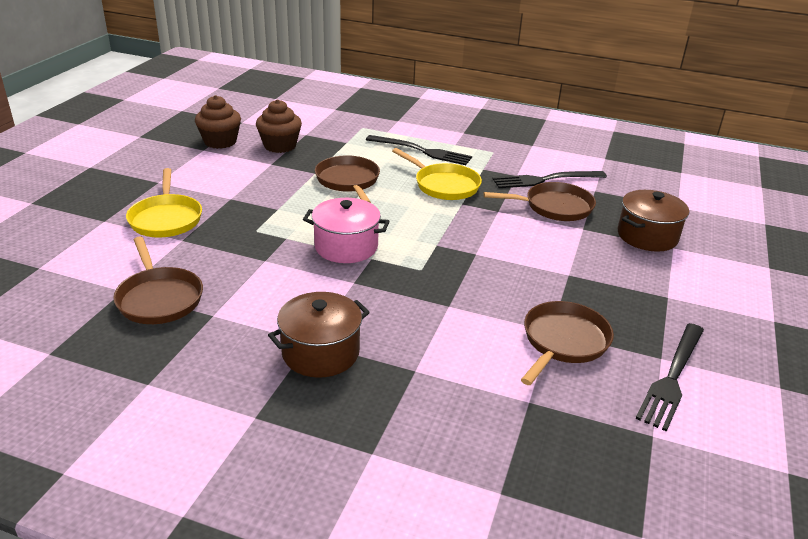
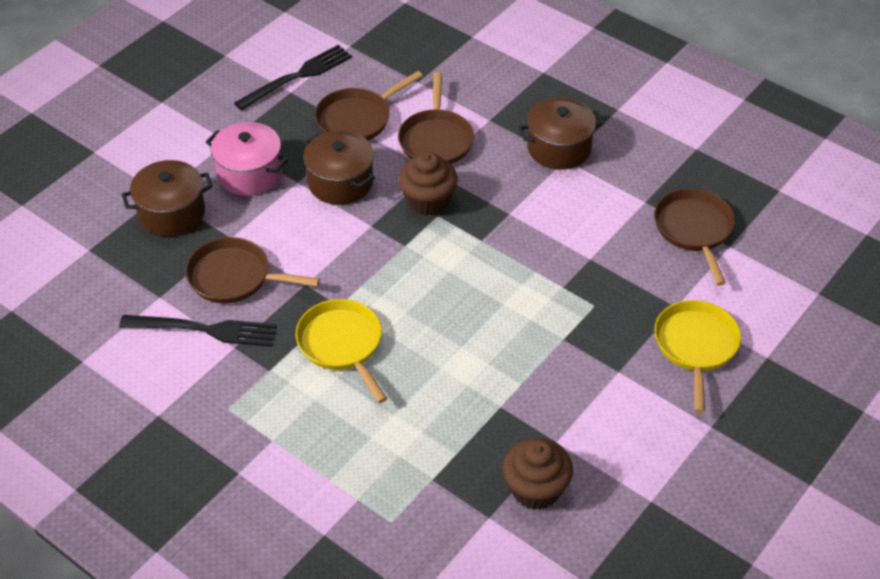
camera: 160 degrees left, 15 degrees up
(220, 142) = (625, 520): brown cupcake -> brown cupcake (428, 201)
(346, 247) = (501, 261): pink pot -> pink pot (249, 174)
(348, 181) = (461, 378): brown pan -> brown pan (436, 139)
(422, 151) = (330, 431): black fork -> none
(529, 280) = (340, 182): none -> brown pot

